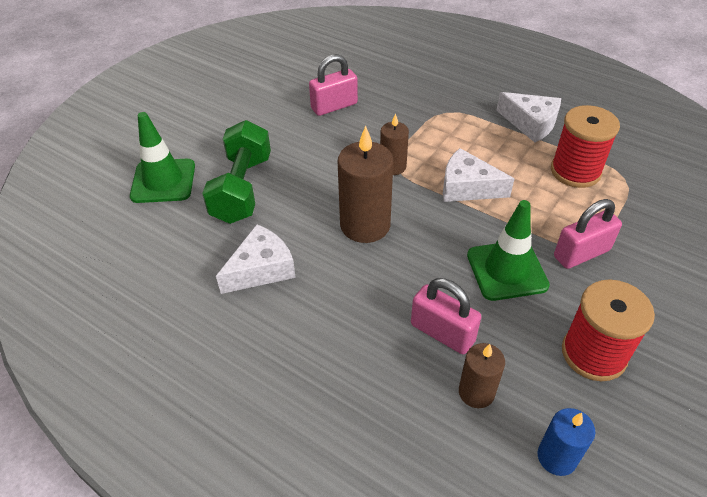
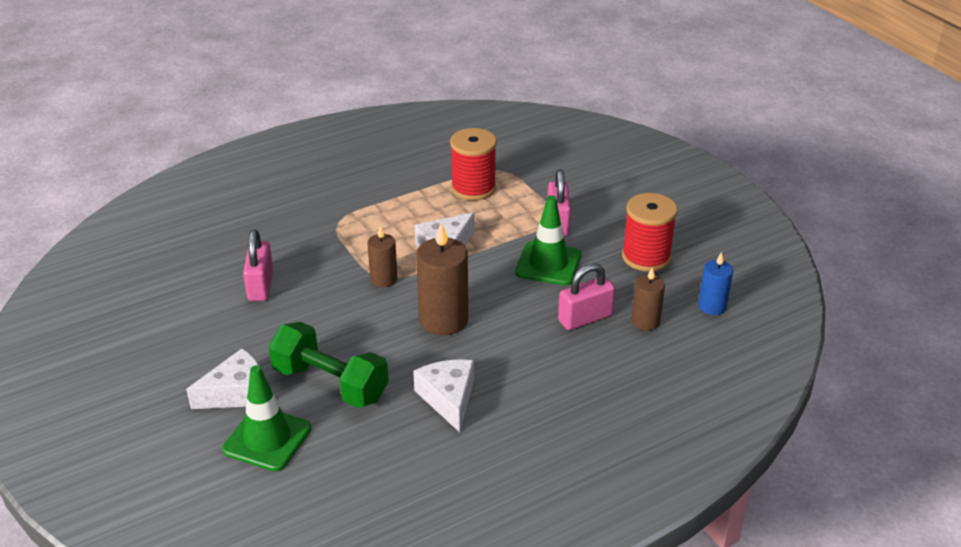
camera: 65 degrees left, 10 degrees down
(531, 123) = (398, 184): white cheese -> white cheese (237, 392)

